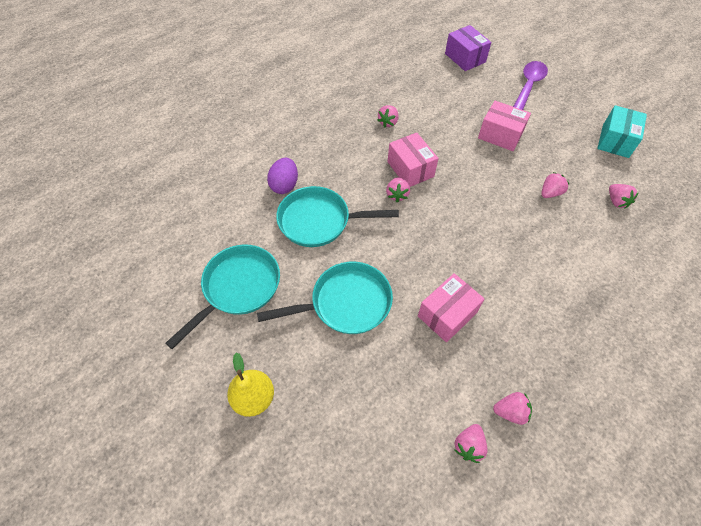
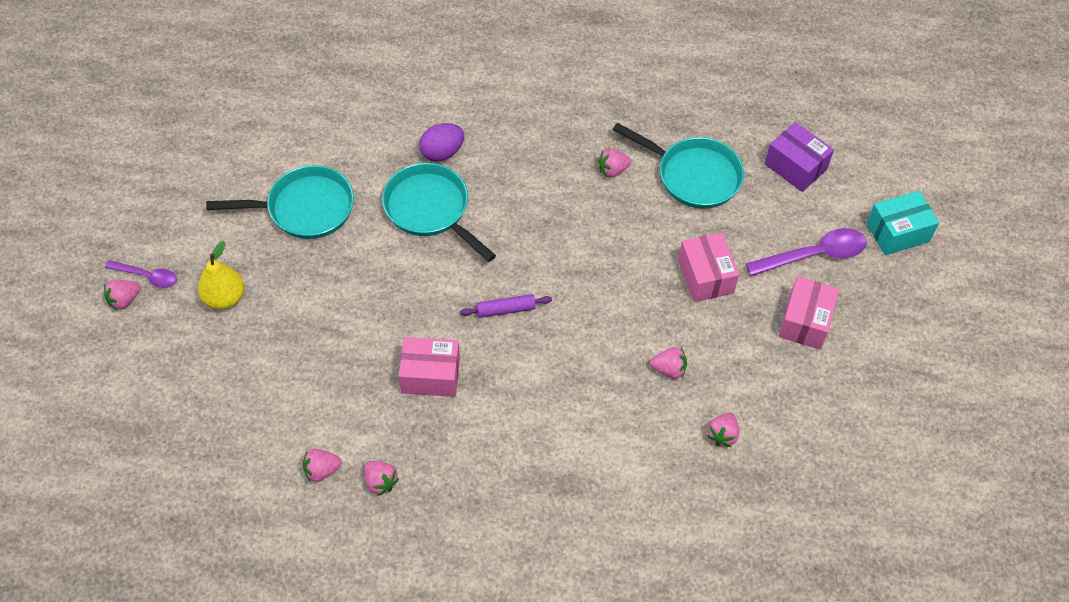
camera: 45 degrees right, 0 degrees up
(174, 441) = (147, 276): none -> purple spoon
(346, 303) = (366, 294): turquoise pan -> turquoise pan (693, 175)
(397, 195) = (525, 245): pink strawberry -> pink strawberry (124, 300)
(410, 169) = (570, 233): pink box -> pink box (805, 322)
(434, 237) = (506, 310): none -> purple rolling pin
(465, 58) = (795, 167): purple box -> purple box turned 60 degrees counterclockwise
(615, 141) = (819, 386): turquoise box -> turquoise box (897, 232)

